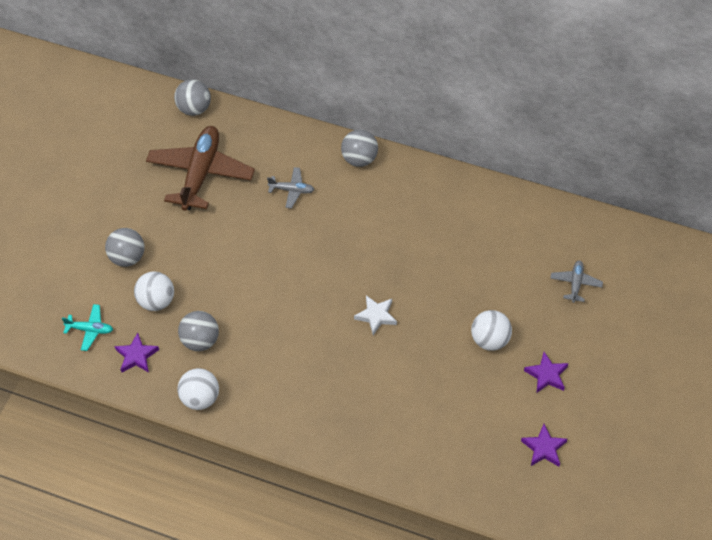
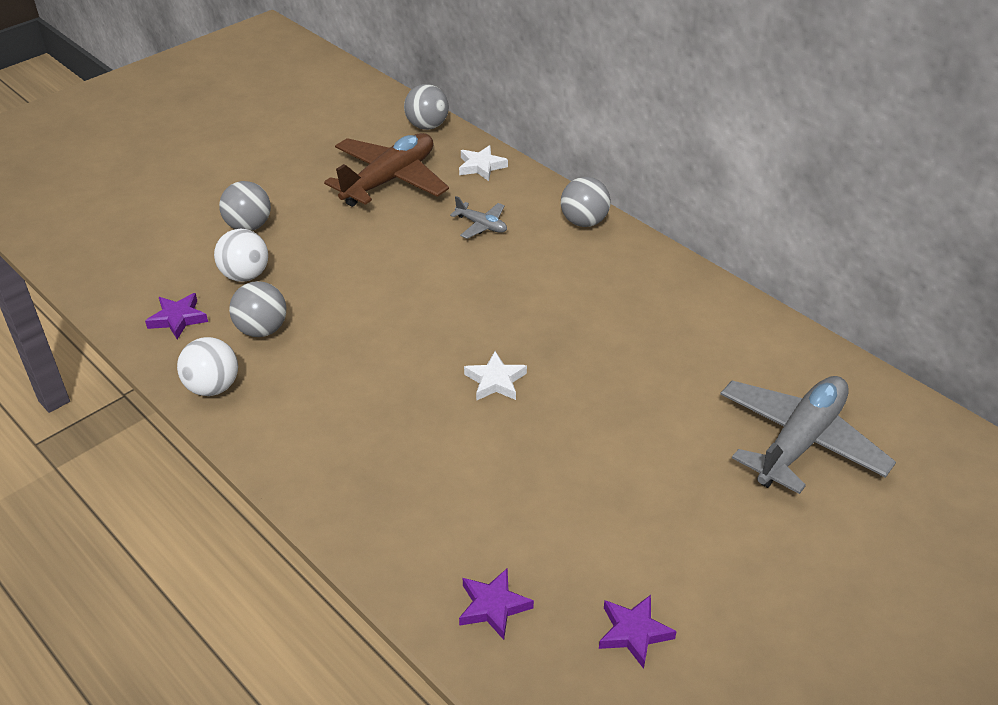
camera: 25 degrees right, 15 degrees down
(90, 330) = (150, 276): turquoise plane -> none
(258, 134) = (481, 166): none -> white star
(490, 340) = (634, 463): white ball -> none
(546, 375) = (693, 537): purple star -> purple star (493, 606)
(575, 283) = (800, 442): grey plane -> grey plane, size x2.21

